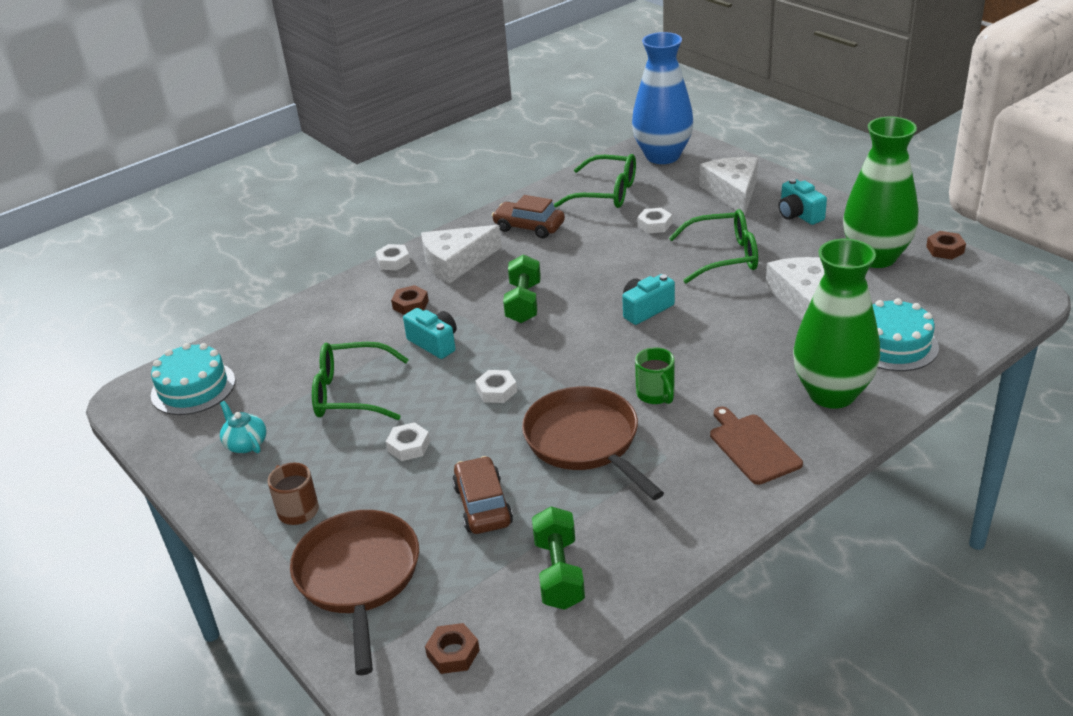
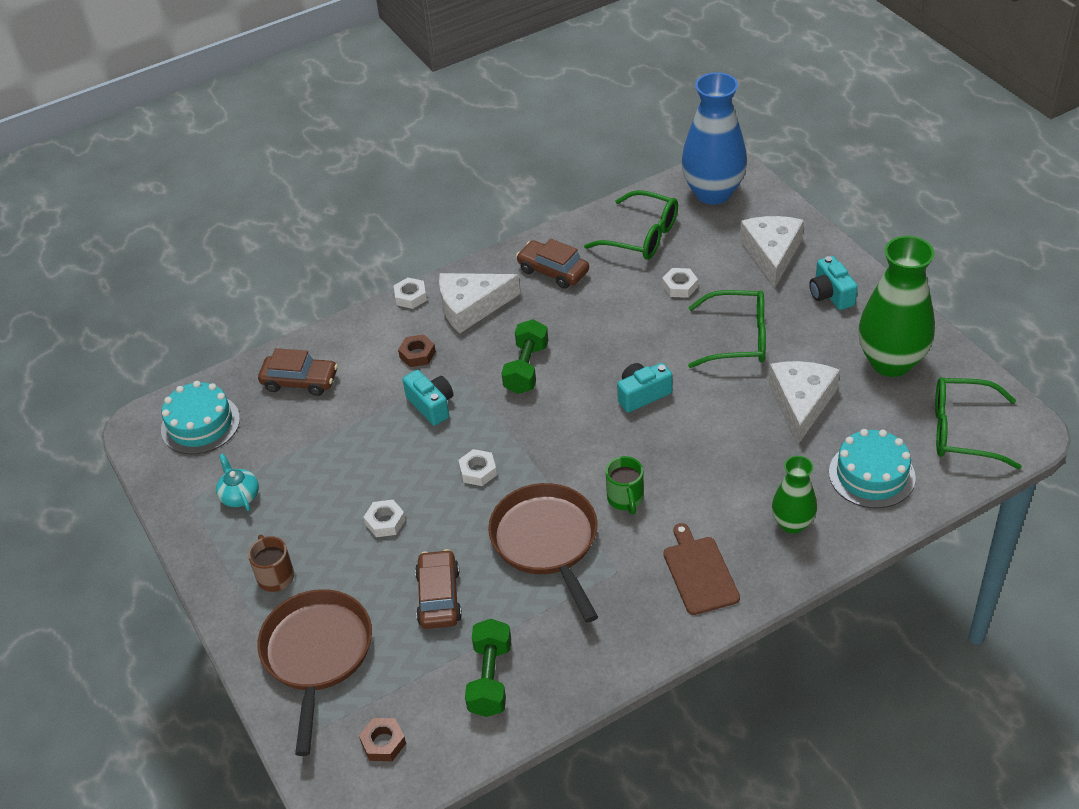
camera: 10 degrees right, 10 degrees up
(293, 340) = (300, 381): none -> brown car
(350, 393) = (342, 453): green glasses -> green glasses (962, 431)
(832, 393) = (792, 523): green vase -> green vase, size x0.55
(945, 249) = (965, 363): brown nut -> none

